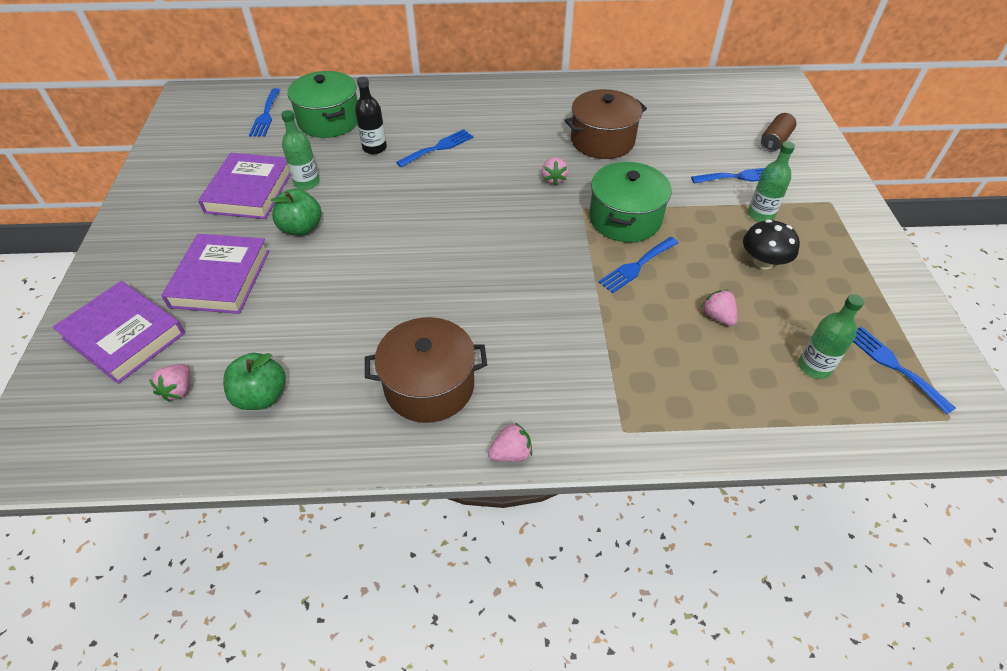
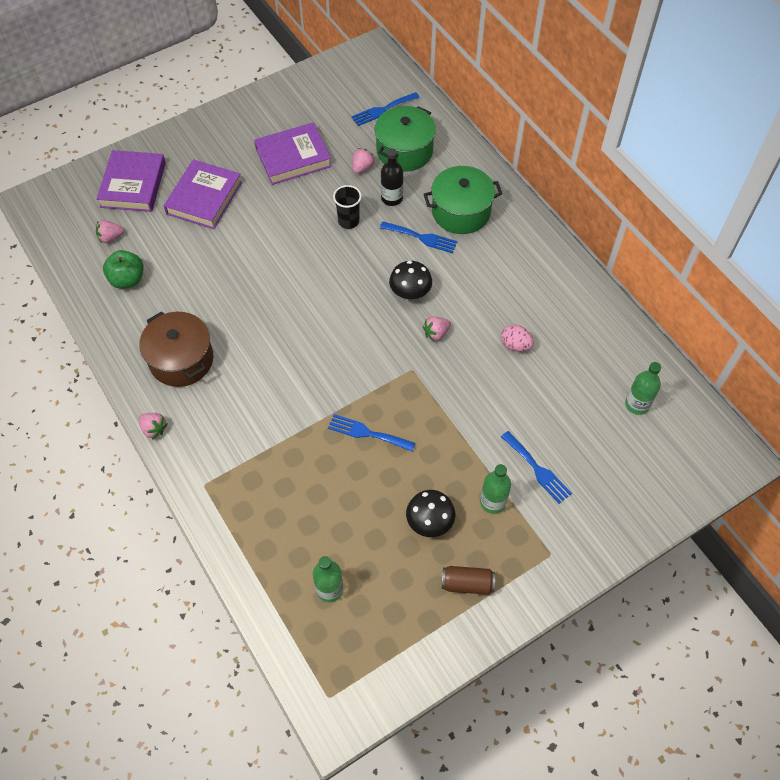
camera: 60 degrees right, 10 degrees up
(220, 278) = (204, 198): purple book -> purple book turned 45 degrees counterclockwise
(301, 228) = (276, 209): green apple -> none
(307, 182) = (324, 183): green bottle -> green bottle (637, 404)
(372, 184) = (348, 221): none -> black cup
(493, 177) = (410, 292): none -> black mushroom
(602, 141) = (515, 345): brown pot -> pink egg
(625, 219) = (419, 403): green pot -> green pot (461, 212)
(717, 317) = (344, 507): pink strawberry -> pink strawberry (362, 167)
(775, 141) = (617, 482): brown can -> brown can (467, 583)
(894, 365) = (363, 647): blue fork -> none

